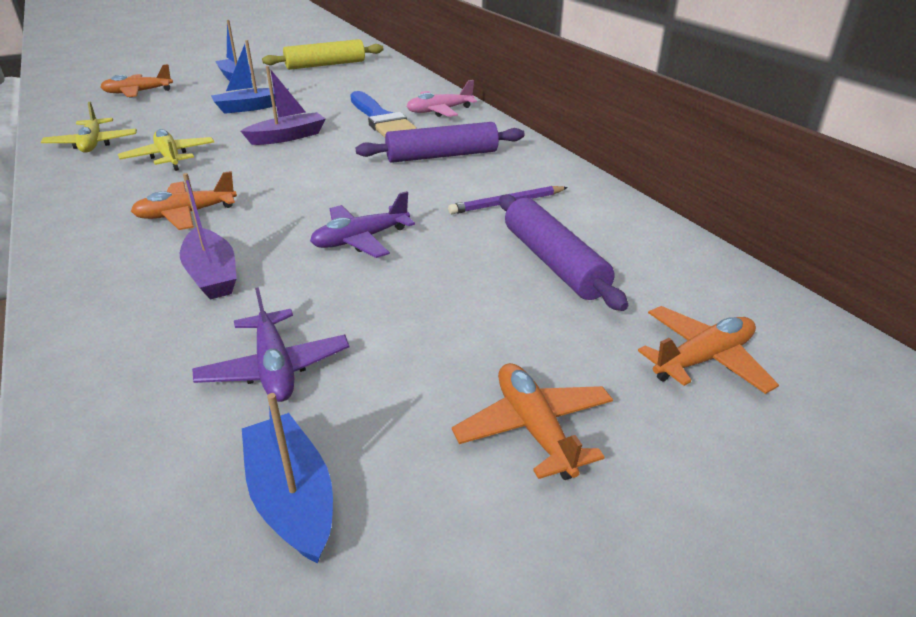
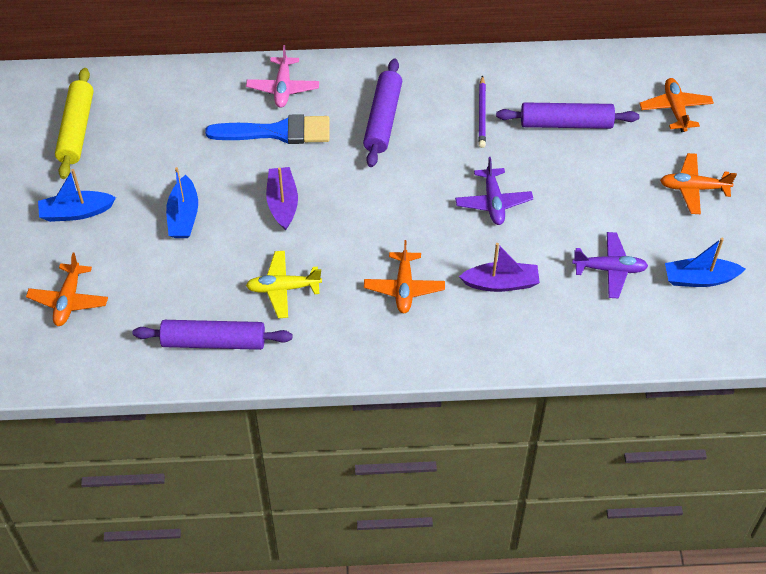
camera: 65 degrees left, 20 degrees up
(93, 144) = (214, 341): yellow plane -> purple rolling pin

